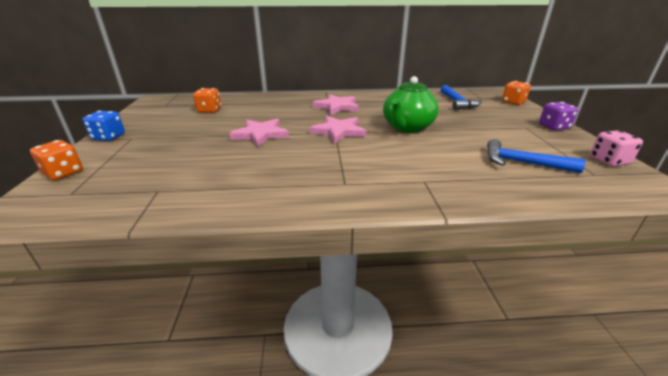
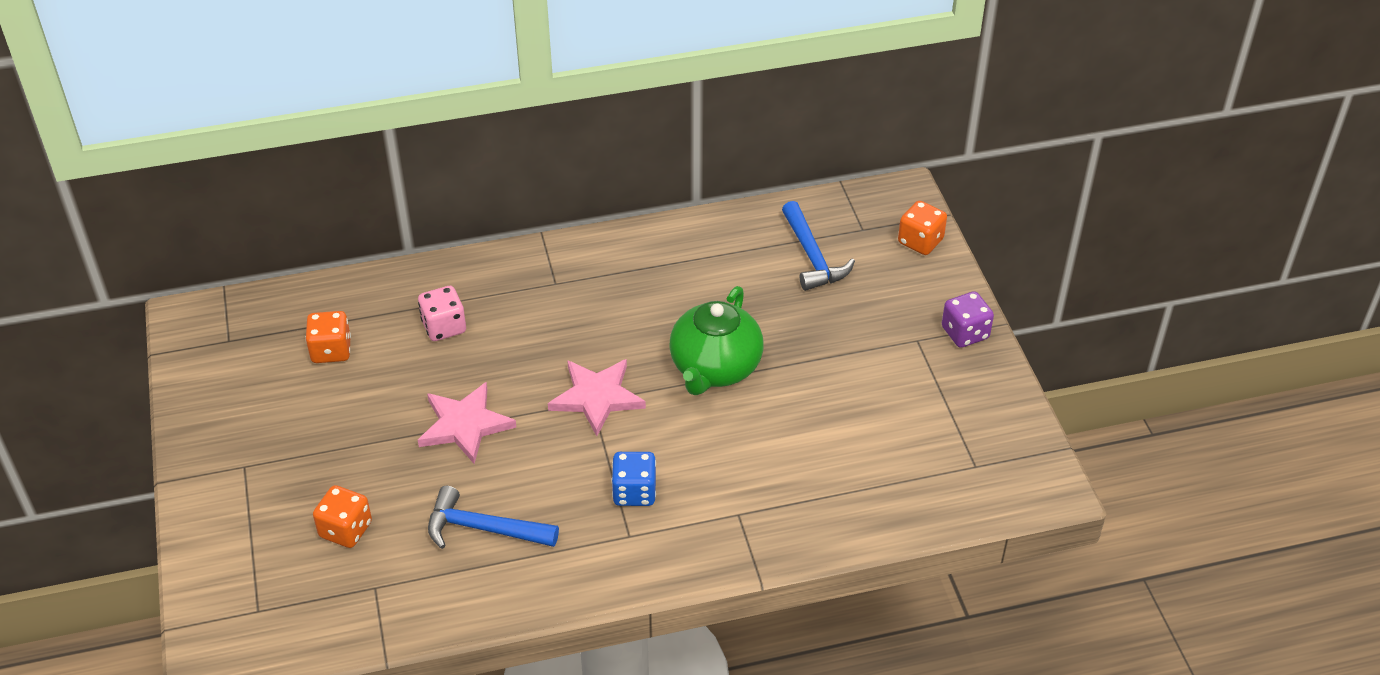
camera: 10 degrees left, 15 degrees up
(63, 173) = (209, 570): orange dice -> orange dice (345, 530)
(108, 137) = (203, 469): blue dice -> blue dice (634, 492)
(337, 107) = (578, 304): pink star -> none
(523, 163) = (884, 451): blue hammer -> blue hammer (484, 529)
(608, 161) = (1009, 428): pink dice -> pink dice (444, 327)

